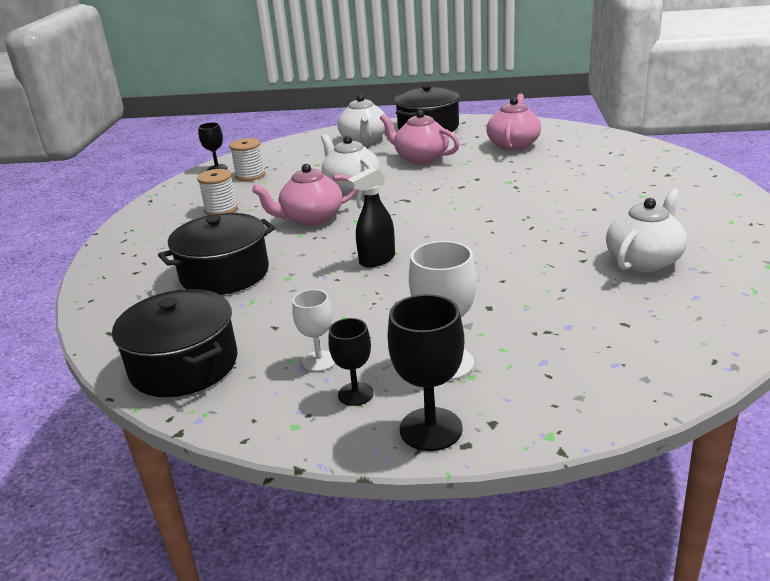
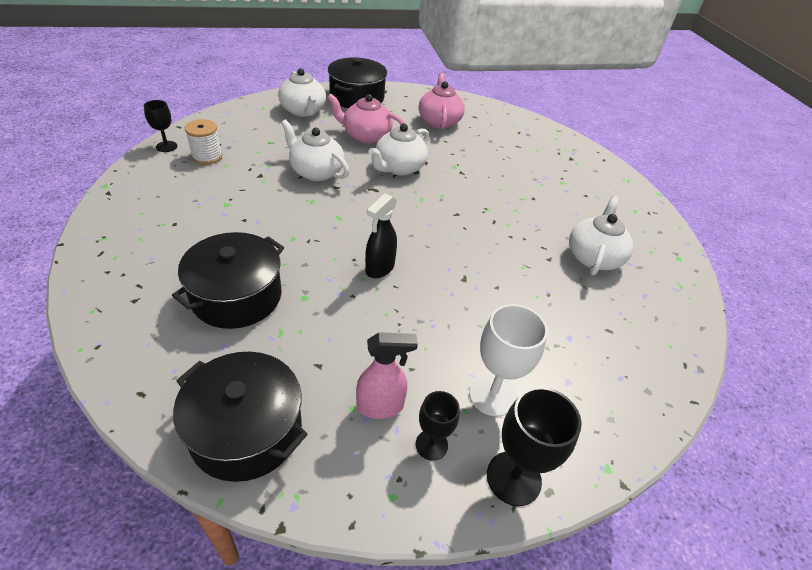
camera: 25 degrees left, 15 degrees up
(221, 210) = (195, 205): white spool -> none
(311, 218) = (294, 215): pink teapot -> none
(319, 361) = (380, 406): white goblet -> pink spray bottle
(443, 183) = (399, 168): none -> white teapot

